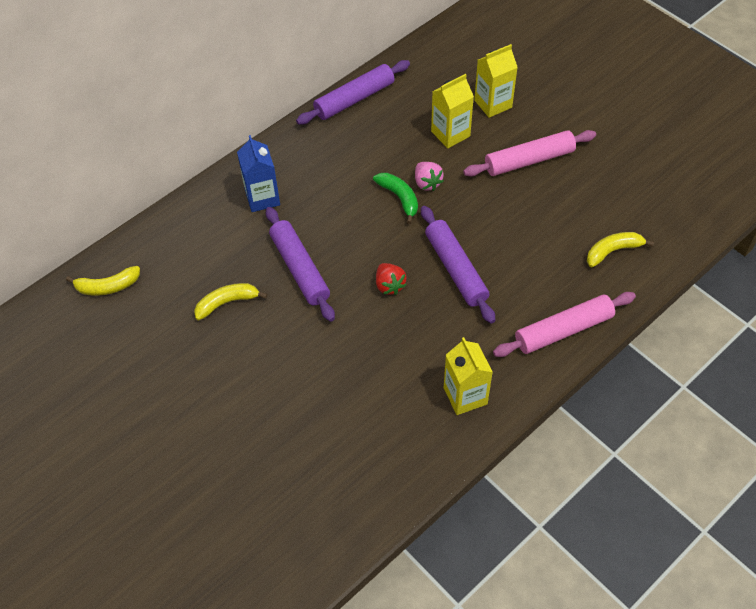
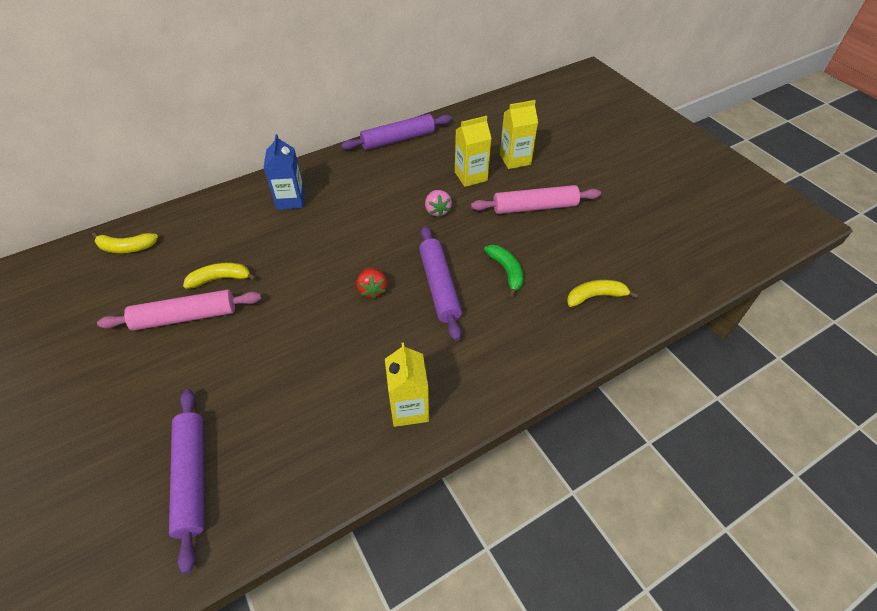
camera: 10 degrees right, 5 degrees down
(300, 269) = (297, 261): purple rolling pin -> purple rolling pin (192, 477)
(399, 198) = (408, 219): green banana -> green banana (506, 271)
(563, 330) = (527, 362): pink rolling pin -> pink rolling pin (185, 317)

